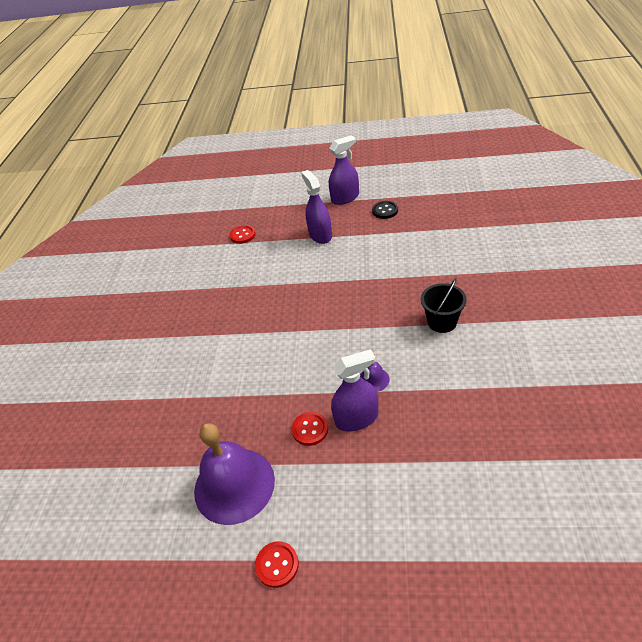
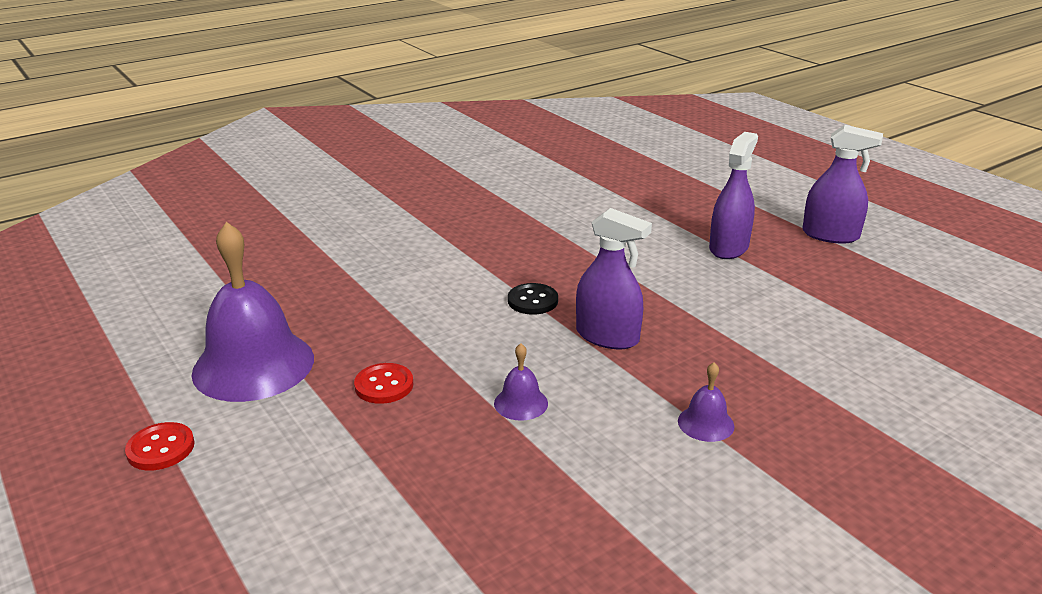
camera: 45 degrees right, 15 degrees down
(242, 235) = (646, 197): red button -> none
(356, 418) = (437, 417): purple spray bottle -> purple spray bottle (607, 336)
(385, 211) = (859, 277): black button -> black button (532, 301)
(442, 322) = (705, 423): black bucket -> purple bell

